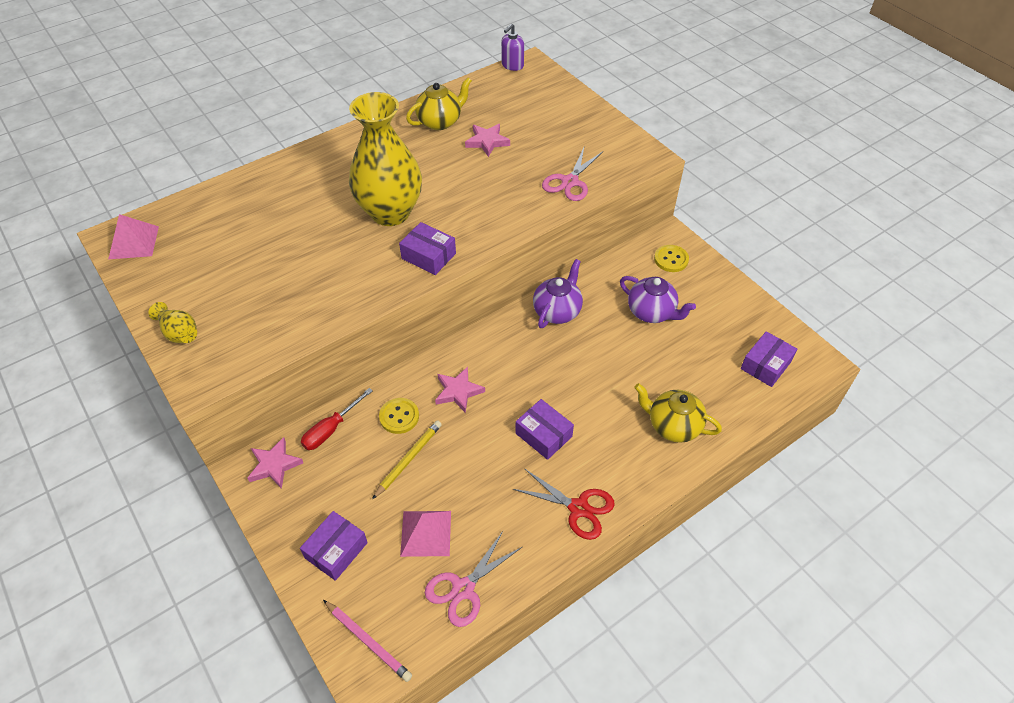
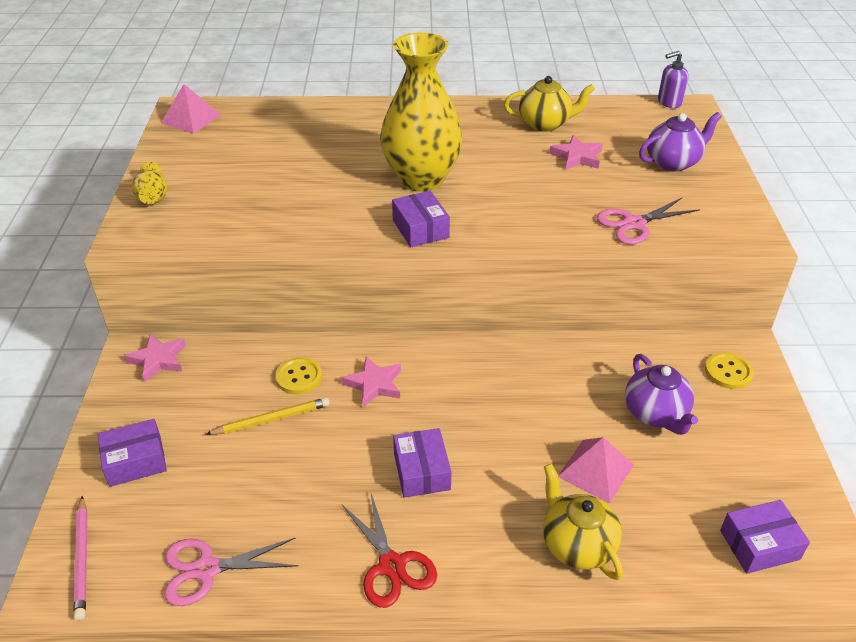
camera: 35 degrees right, 10 degrees down
(331, 429) = (231, 356): red screwdriver -> none
(426, 533) = (223, 495): pink pyramid -> pink pyramid (596, 470)
(557, 311) = (545, 361): purple teapot -> purple teapot (673, 162)

